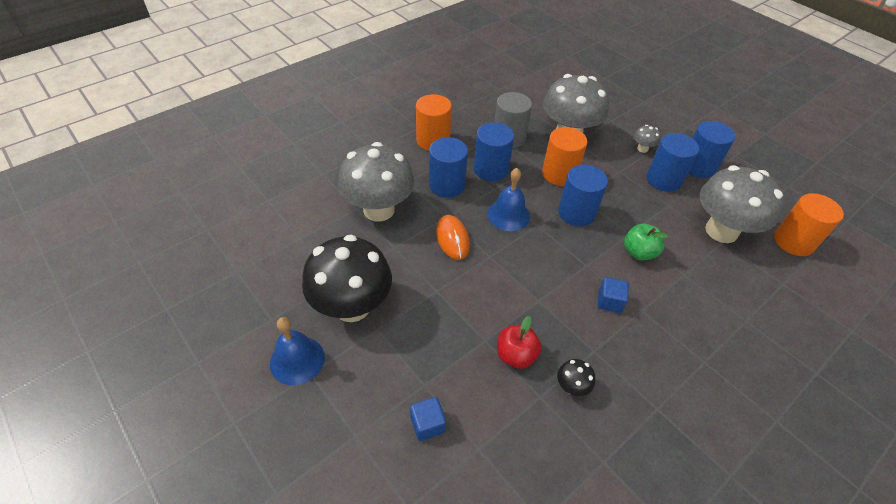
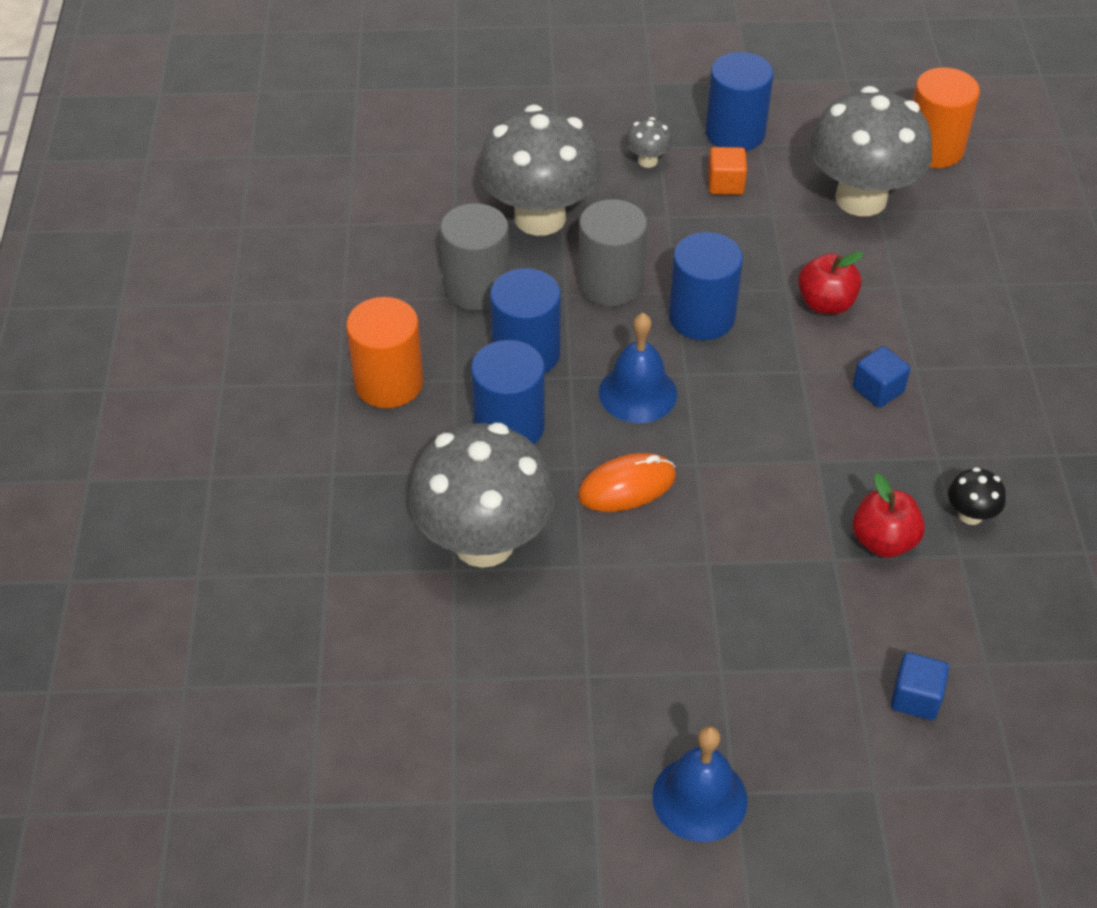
camera: 50 degrees left, 0 degrees up
(352, 306) = (654, 680): black mushroom -> none
(452, 239) = (627, 486): orange mouse -> orange mouse turned 45 degrees counterclockwise
(559, 174) = (610, 283): orange cylinder -> grey cylinder
(639, 252) = (826, 303): green apple -> red apple
(663, 180) = (725, 184): blue cylinder -> orange cube

